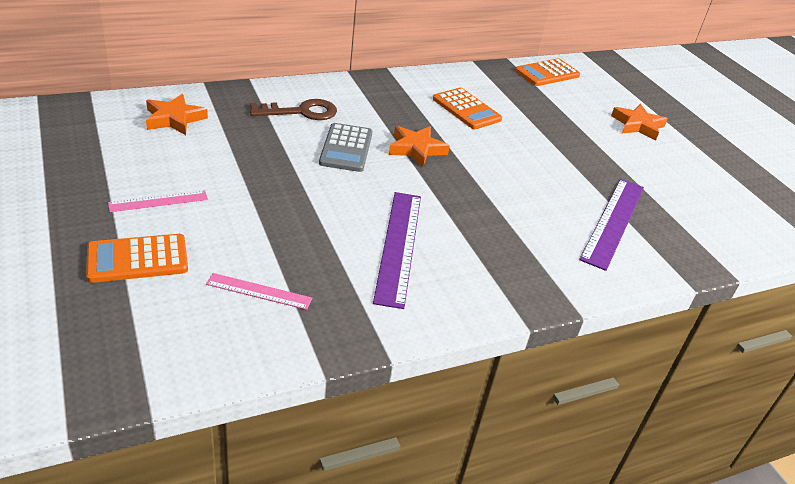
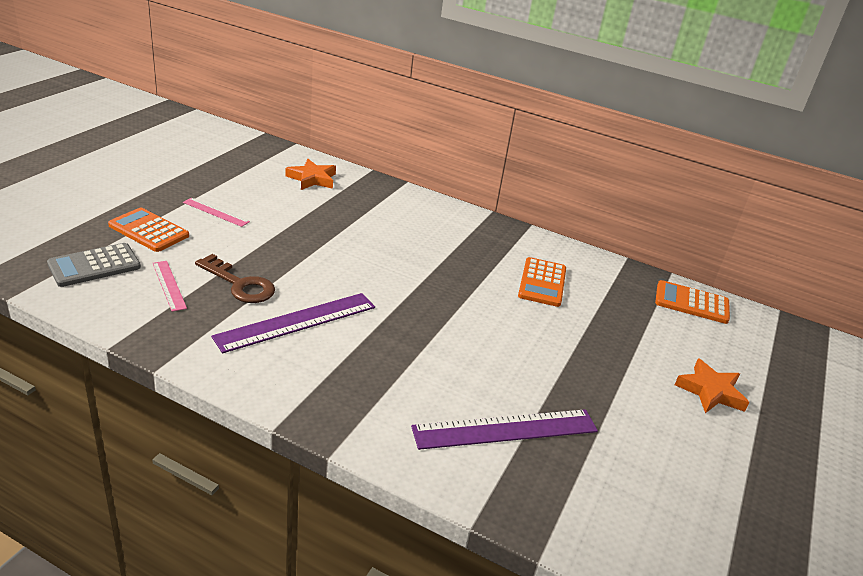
camera: 50 degrees right, 5 degrees down
(301, 112) = (401, 216): brown key -> brown key (240, 284)
(346, 148) = (386, 251): grey calculator -> grey calculator (94, 266)
(416, 149) = (439, 281): orange star -> none

